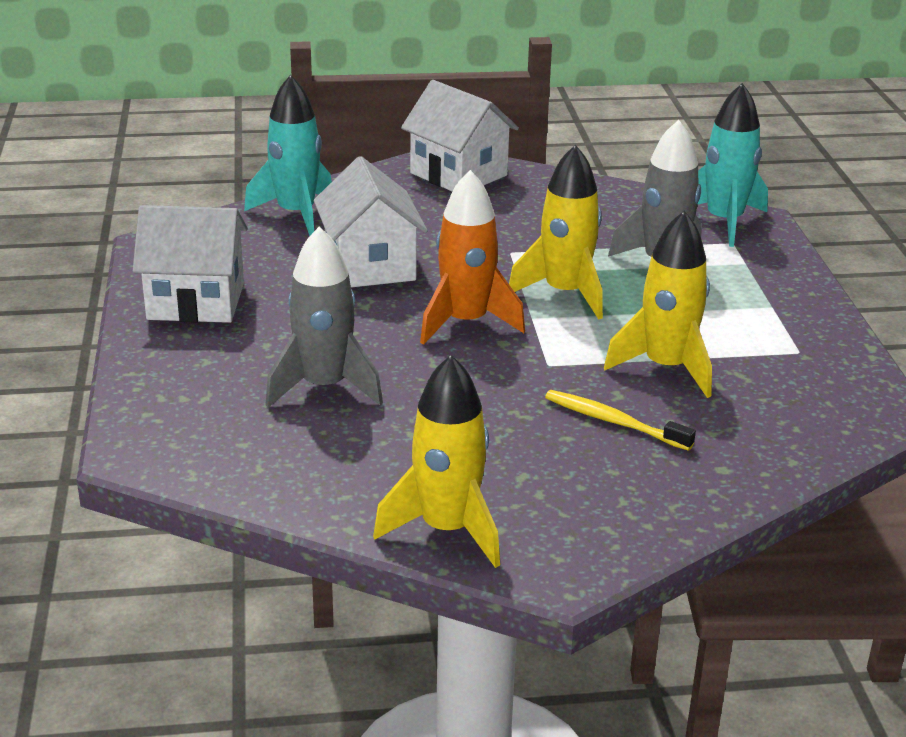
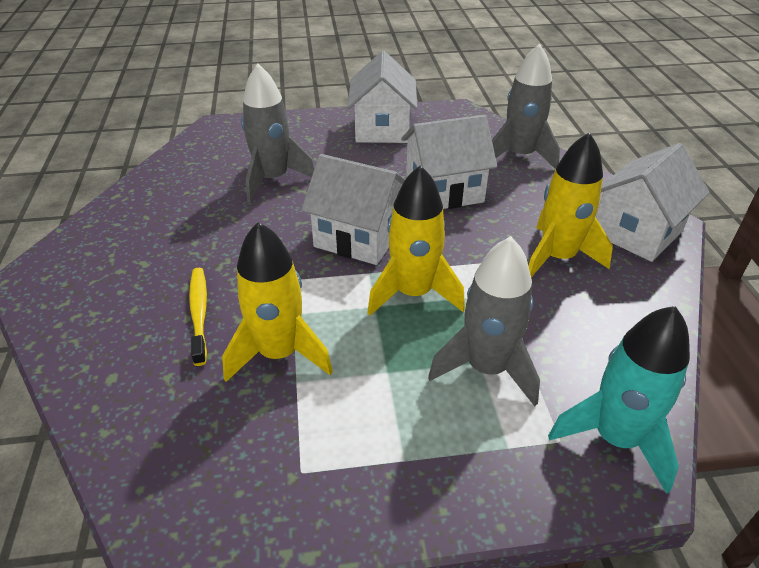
camera: 90 degrees right, 10 degrees up
(296, 214) = (520, 156): turquoise rocket -> grey rocket
(447, 529) = (98, 230): yellow rocket -> yellow rocket (557, 257)
(466, 322) = (359, 237): orange rocket -> white house
(613, 422) = (199, 313): yellow toothbrush -> yellow toothbrush turned 45 degrees counterclockwise

